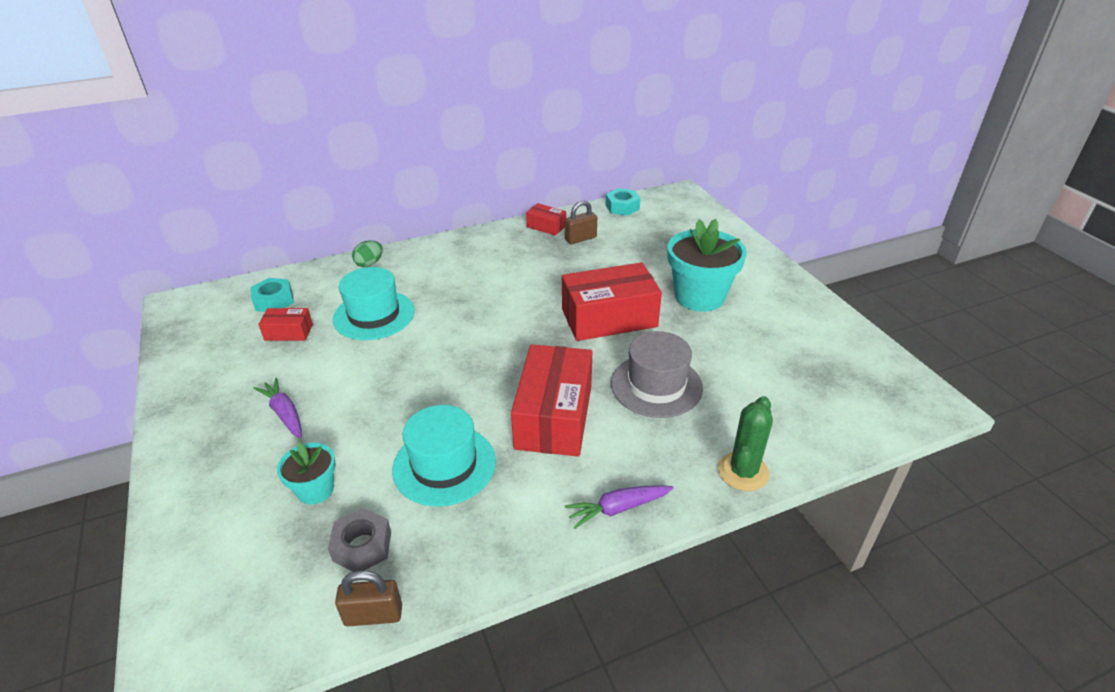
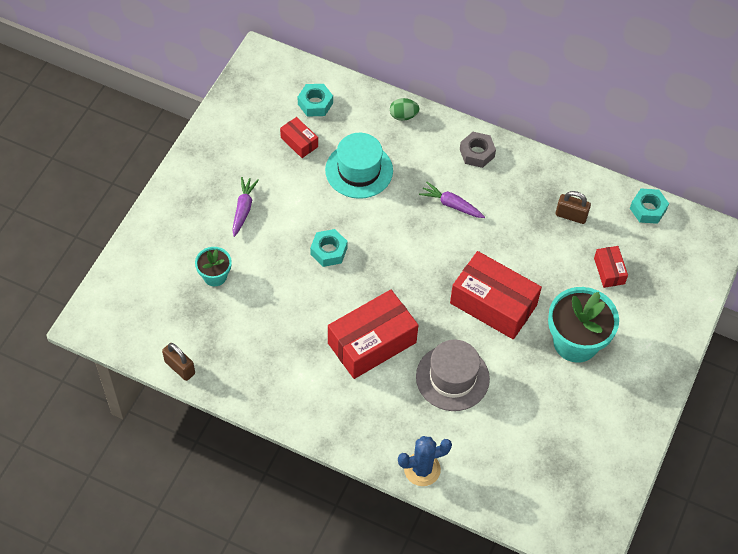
camera: 45 degrees right, 20 degrees up
(362, 546) = (206, 329): grey nut -> grey nut (477, 153)
(419, 383) = (328, 251): none -> turquoise nut
(444, 465) = (285, 319): turquoise hat -> none
(546, 226) = (563, 181): red box -> red box (609, 271)
(618, 508) = (336, 424): purple carrot -> purple carrot (451, 205)
(743, 472) = (422, 469): green cactus -> blue cactus

